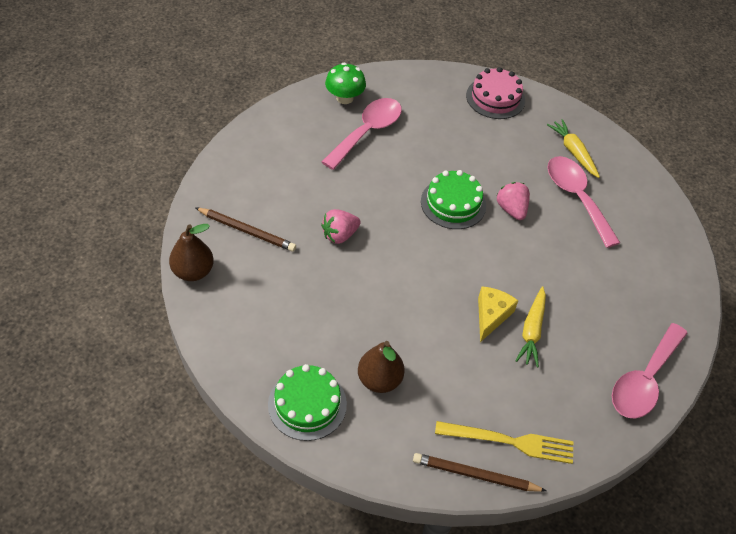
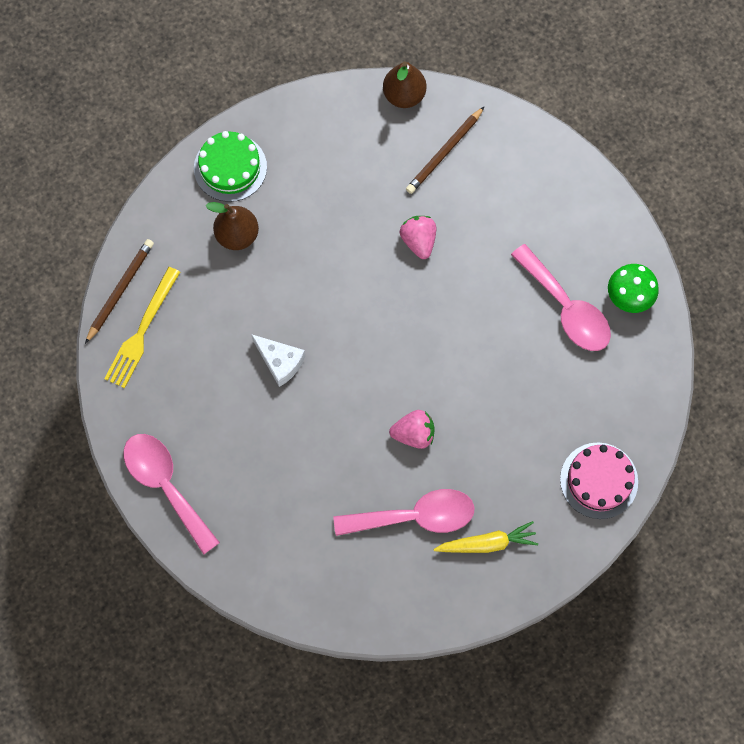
camera: 110 degrees right, 20 degrees up
(453, 203) = (436, 372): green cake -> none
(491, 315) = (280, 362): yellow cheese -> white cheese
(532, 331) = (251, 396): yellow carrot -> none

